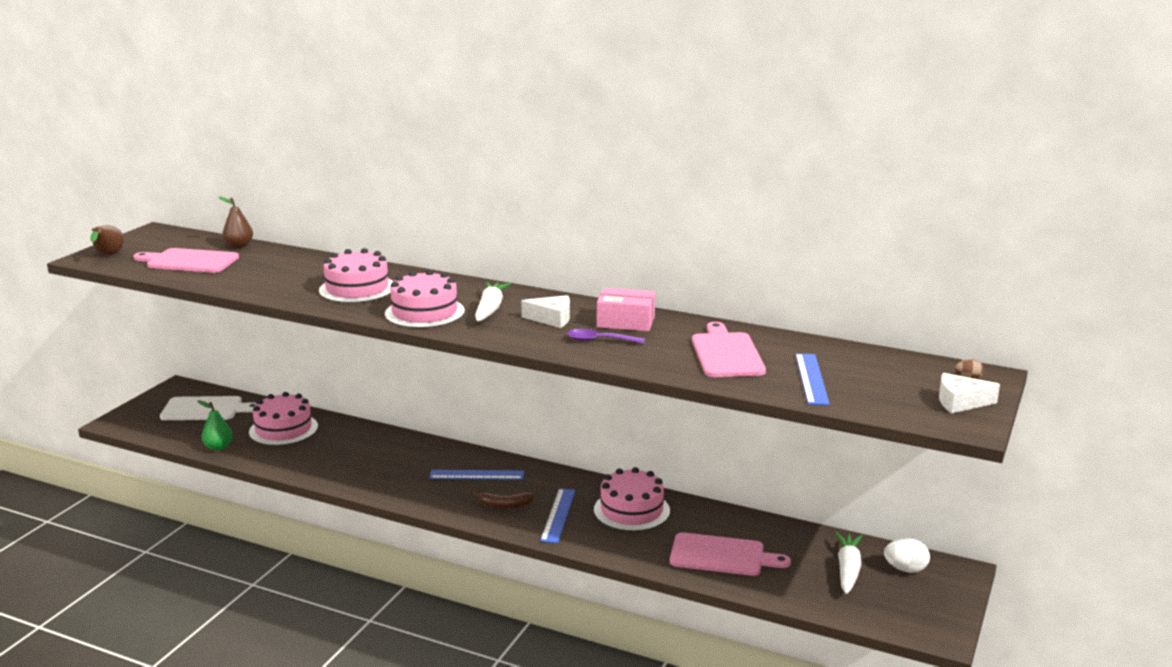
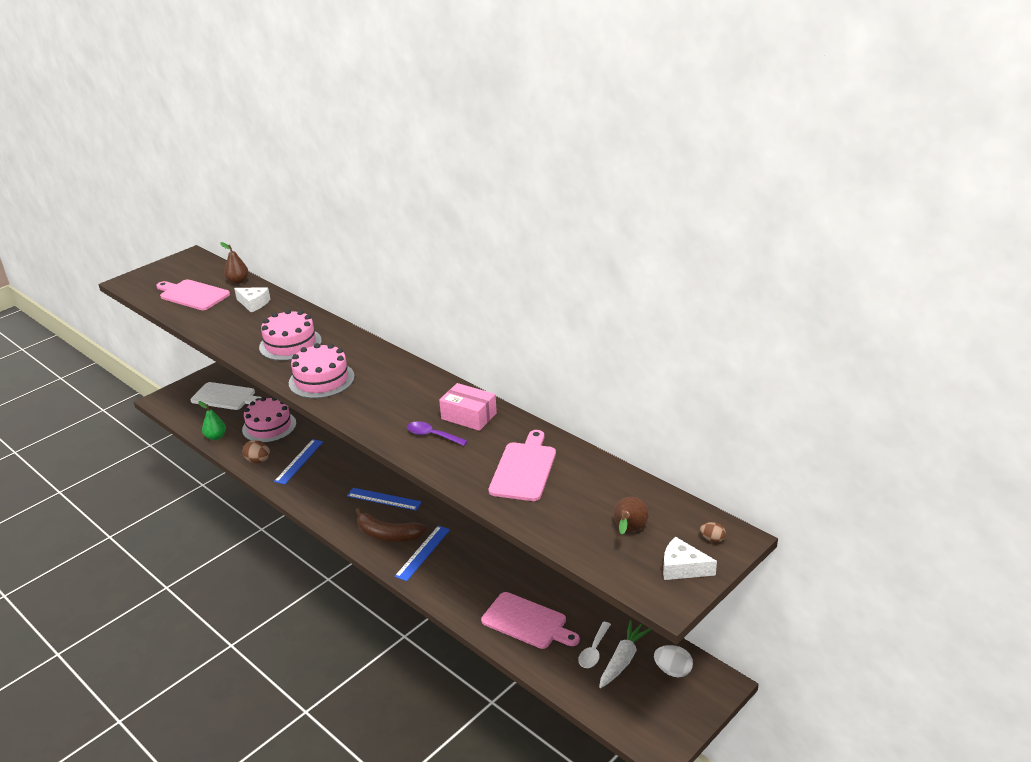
camera: 20 degrees right, 10 degrees up
(108, 255) = (142, 280): brown pear -> brown pear (629, 531)
(291, 462) = (258, 460): none -> brown egg
(490, 309) = (373, 383): white carrot -> none
(504, 505) = (388, 534): brown banana -> brown banana, size x1.58
(552, 319) = (412, 403): white cheese -> white cheese (253, 303)
(631, 510) = (482, 559): pink cake -> none
(811, 379) = (573, 513): blue ruler -> blue ruler (299, 461)
(812, 567) = (594, 651): none -> white spoon

